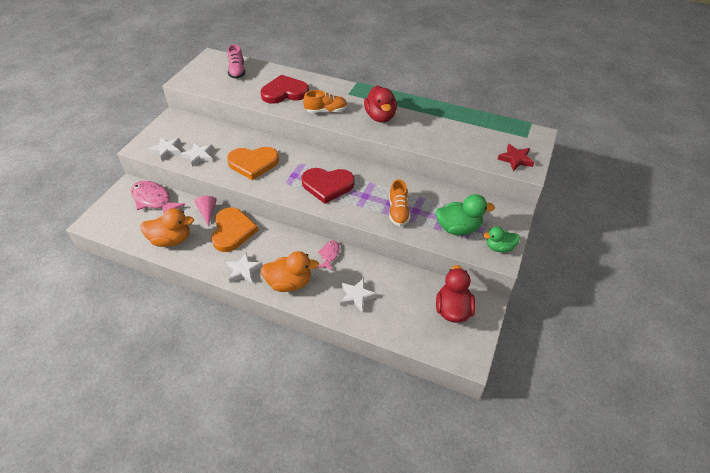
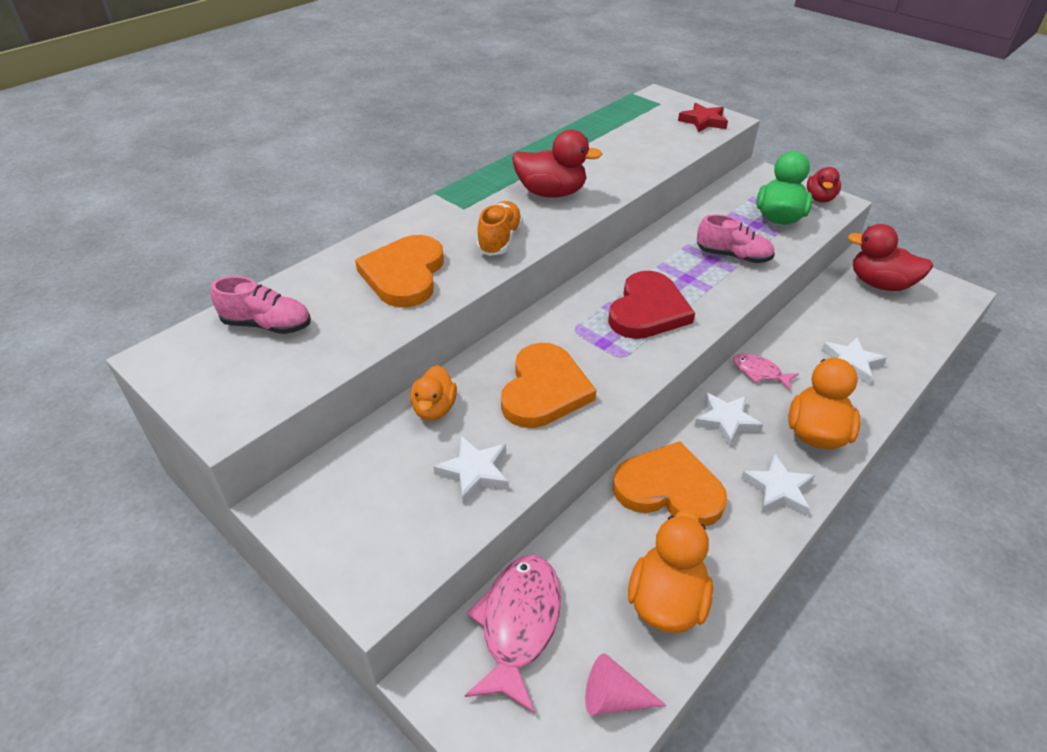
camera: 70 degrees left, 5 degrees down
(153, 200) = (518, 624): pink fish -> pink fish turned 135 degrees clockwise
(167, 150) = (419, 531): white star -> white star (726, 421)
(207, 212) = (600, 522): pink cone -> pink cone (614, 698)
(231, 136) = (434, 408): none -> orange duck
(284, 92) = (404, 274): red heart -> orange heart
(398, 212) = (733, 256): orange shoe -> pink shoe
(499, 247) = (820, 198): green duck -> red duck

